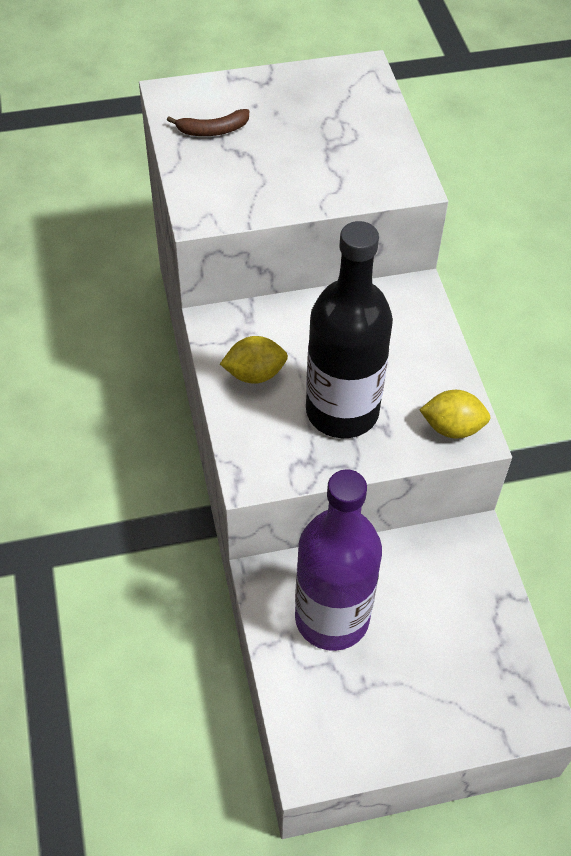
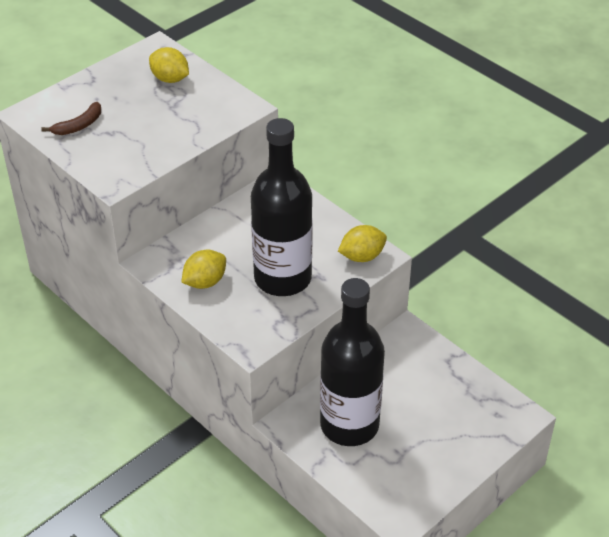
camera: 30 degrees left, 10 degrees down
(332, 618) = (349, 425): purple bottle -> black bottle
(351, 114) = (170, 79): none -> yellow lemon

